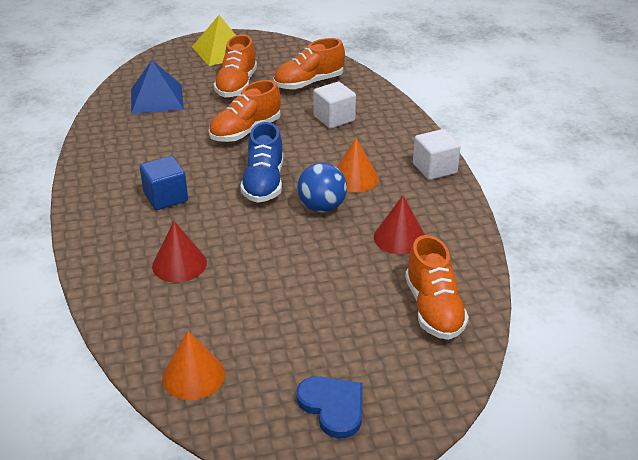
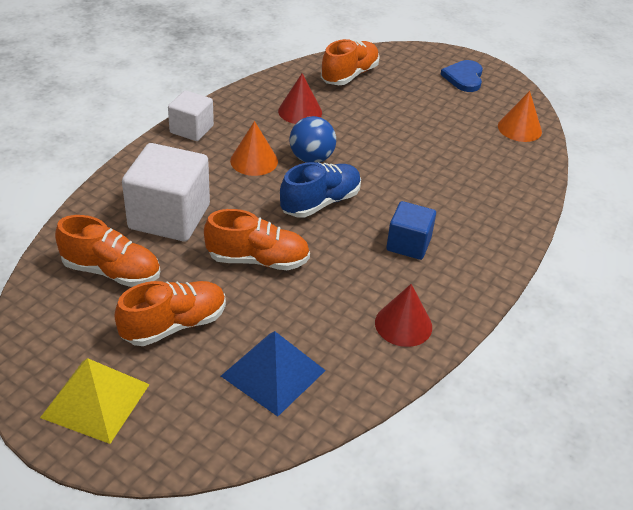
camera: 135 degrees left, 5 degrees up
(179, 264) = (459, 188): red cone -> red cone (403, 324)
(334, 118) = (169, 217): white cube -> white cube, size x1.72

